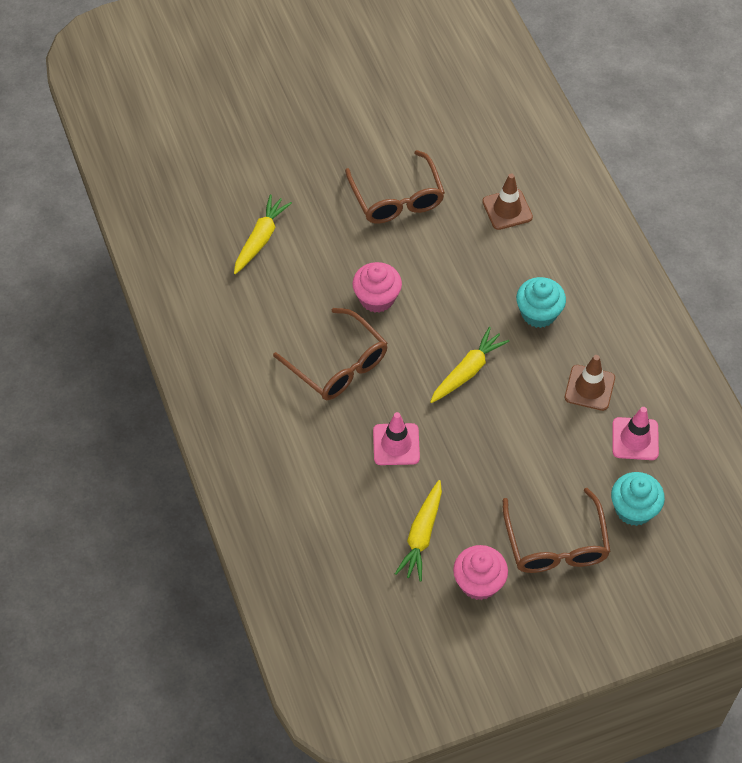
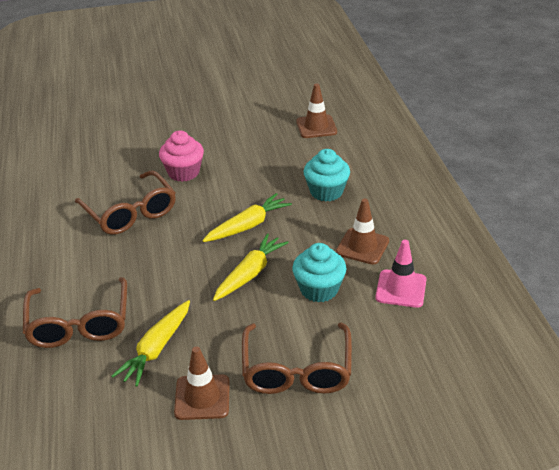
camera: 10 degrees right, 20 degrees down
(260, 239) = (101, 131): yellow carrot -> yellow carrot (250, 273)
(396, 444) = (160, 273): pink traffic cone -> none
(397, 198) = (225, 115): brown glasses -> brown glasses (79, 324)
(479, 582) = (202, 397): pink cupcake -> brown traffic cone
(633, 509) = (389, 347): turquoise cupcake -> turquoise cupcake (319, 289)

